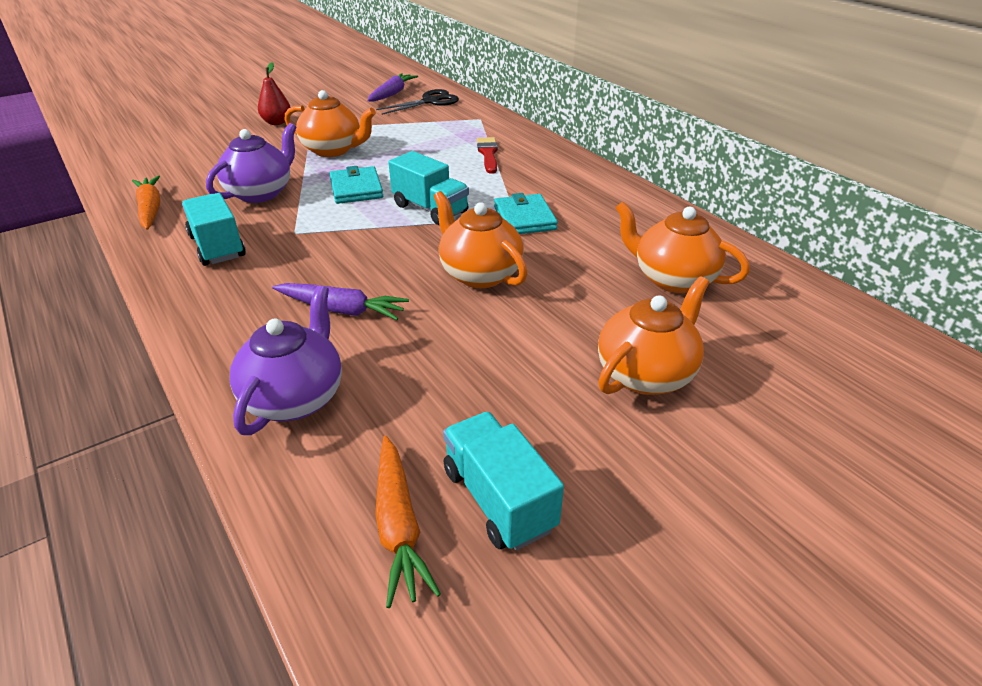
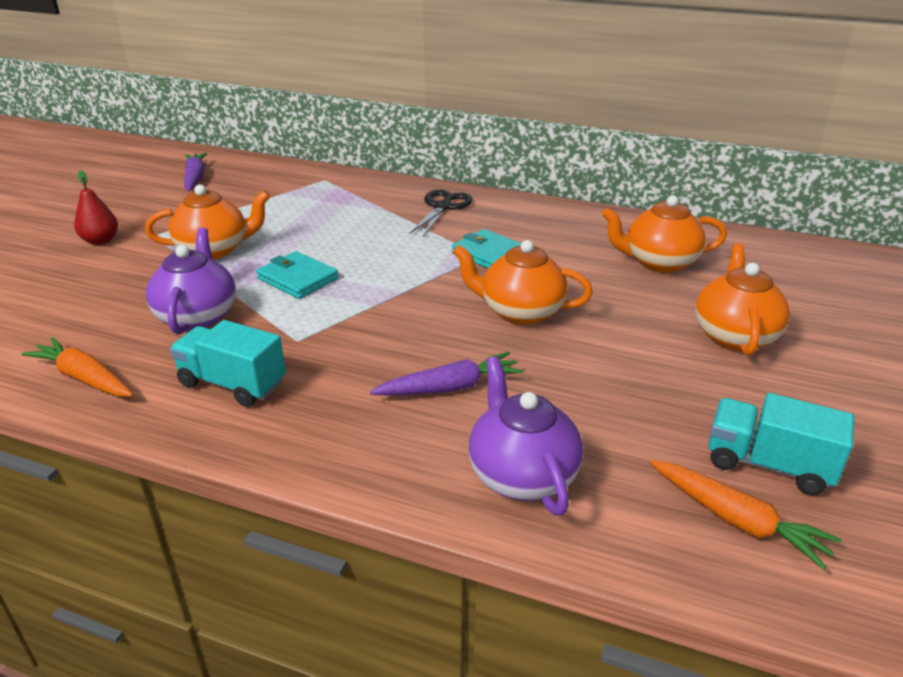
camera: 35 degrees left, 5 degrees down
(430, 101) = (249, 176): black scissors -> black scissors (443, 207)
(430, 209) = (398, 273): turquoise truck -> none
(488, 154) = (378, 209): red brush -> none

